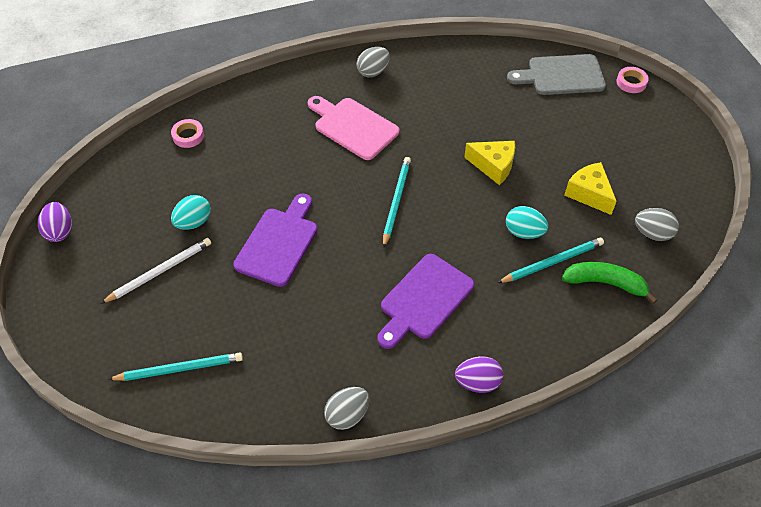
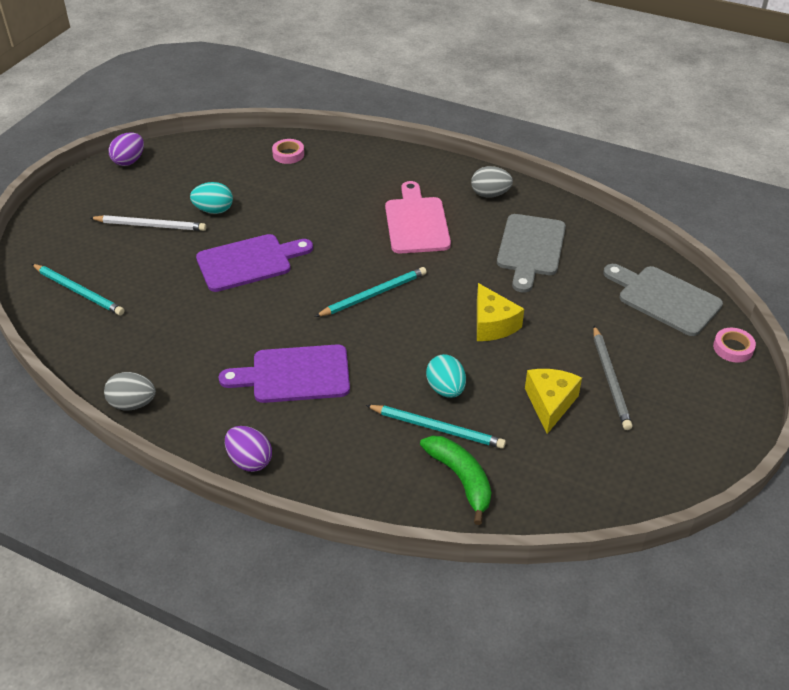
camera: 45 degrees right, 10 degrees down
(448, 95) = (530, 249): none -> grey cutting board
(598, 152) = (610, 379): none -> grey pencil
(652, 233) = (566, 477): grey egg -> none

